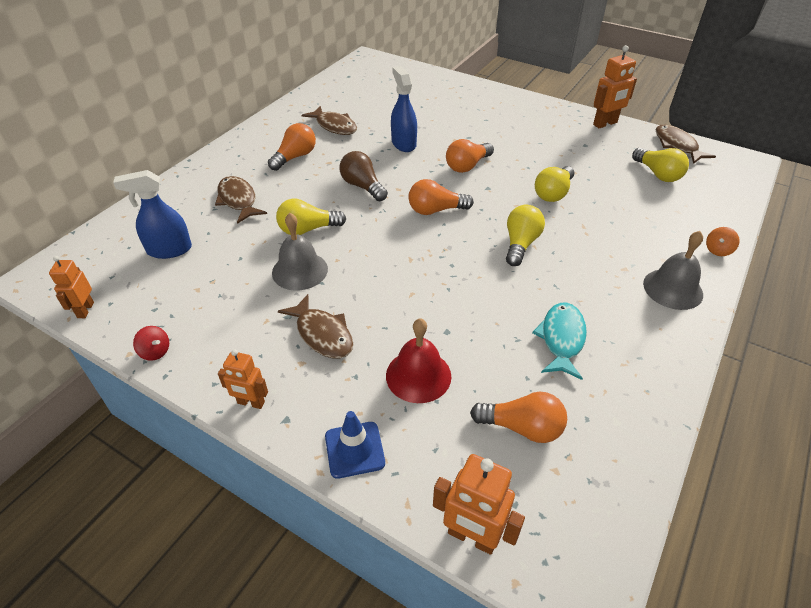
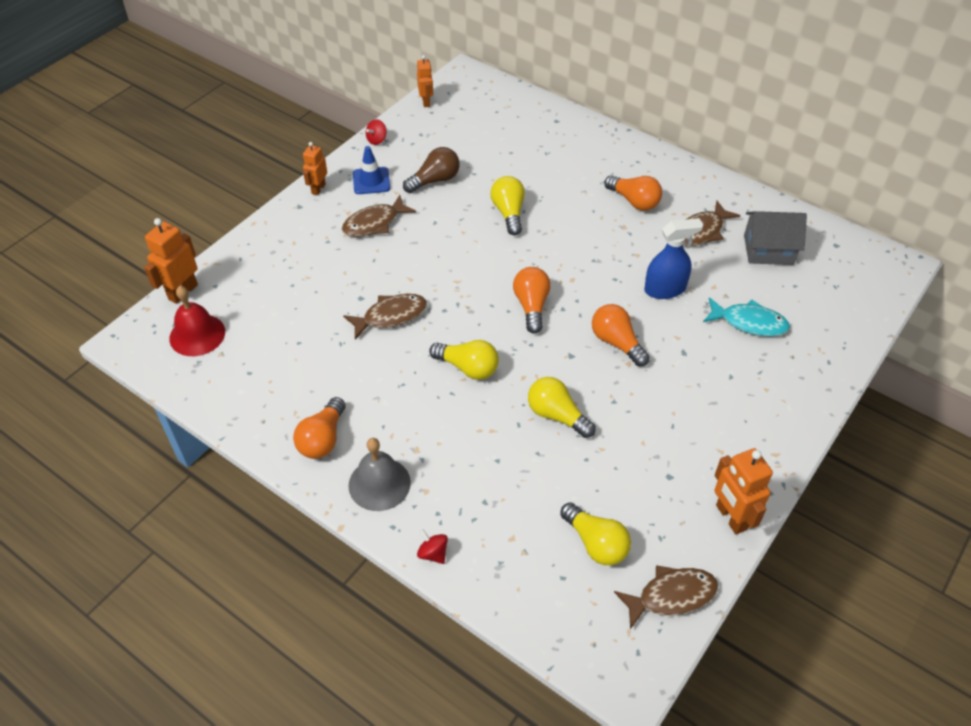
camera: 95 degrees right, 5 degrees up
(85, 310) = (426, 102): orange robot -> orange robot turned 75 degrees clockwise
(169, 250) = (490, 133): blue spray bottle -> none
(238, 200) = (558, 166): brown fish -> brown fish (390, 316)
(300, 270) = (452, 209): grey bell -> none
(354, 449) = (264, 239): blue traffic cone -> blue traffic cone (371, 181)
(355, 100) = (768, 250): none -> grey house
(363, 186) = (577, 252): brown light bulb -> brown light bulb (434, 180)
(418, 375) = (318, 276): red bell -> red bell (197, 335)
(522, 427) = (253, 331): orange light bulb -> orange light bulb (323, 439)
(561, 339) = (333, 374): turquoise fish -> turquoise fish (749, 322)
(657, 174) = (595, 543): yellow light bulb -> yellow light bulb turned 105 degrees counterclockwise
(718, 250) = (433, 553): orange spinning top -> red spinning top

